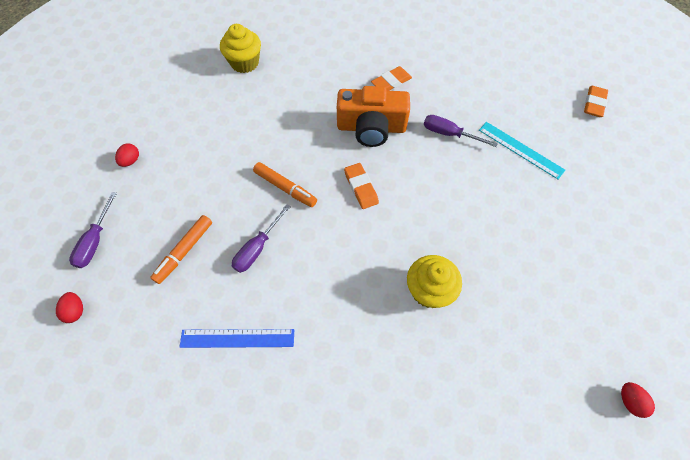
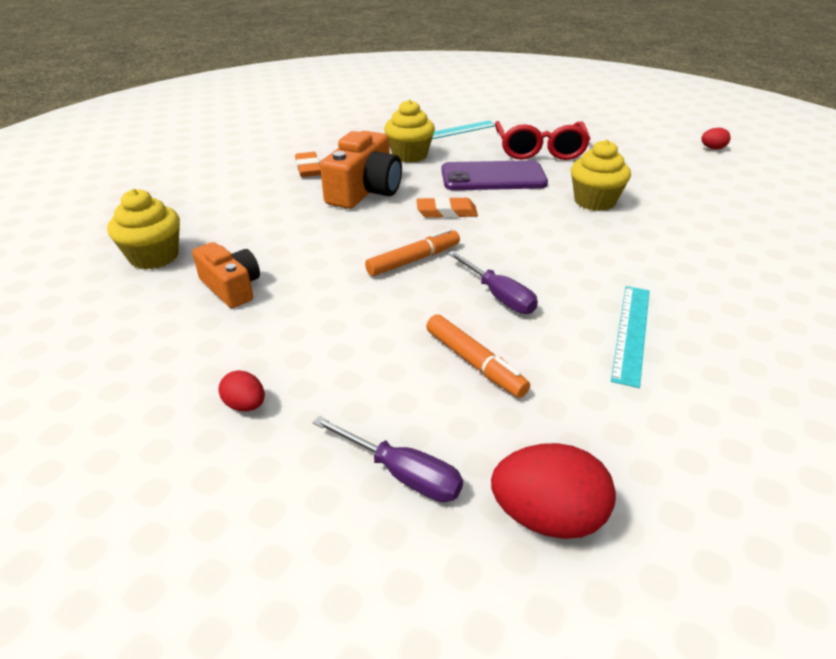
camera: 70 degrees left, 25 degrees down
(76, 311) = (547, 516): red egg -> red egg, size x1.90
(225, 110) = (231, 287): none -> orange camera
(237, 338) = (631, 332): blue ruler -> turquoise ruler
(438, 203) = (493, 177): none -> purple phone
(449, 134) = (409, 155): purple screwdriver -> yellow cupcake
(518, 227) = (539, 150): none -> red glasses
(594, 104) = (425, 97): orange eraser -> none

